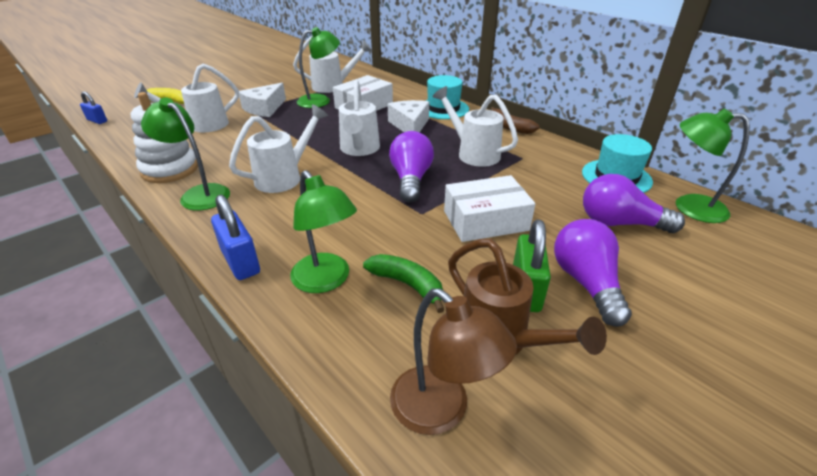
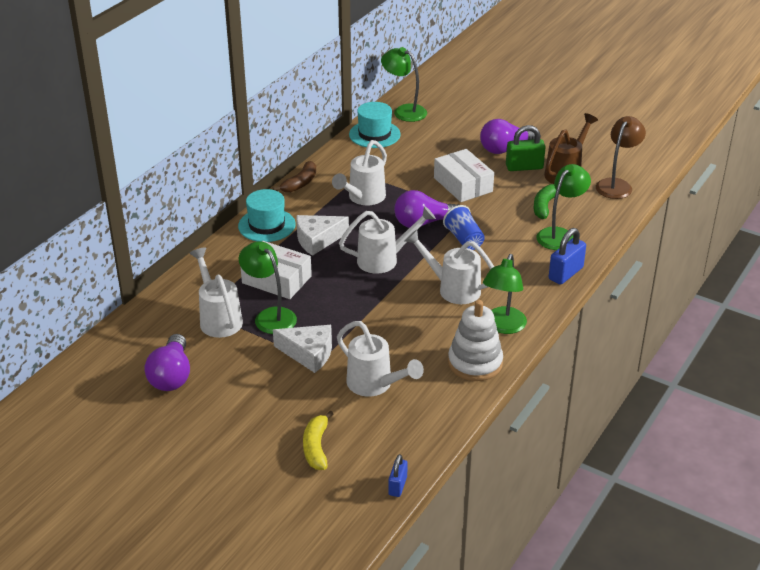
camera: 105 degrees left, 0 degrees up
(365, 199) = (464, 239): none -> blue cup
(620, 223) = (438, 136): purple light bulb -> purple light bulb (171, 375)
(689, 207) = (404, 111): green lamp -> green lamp turned 120 degrees clockwise

